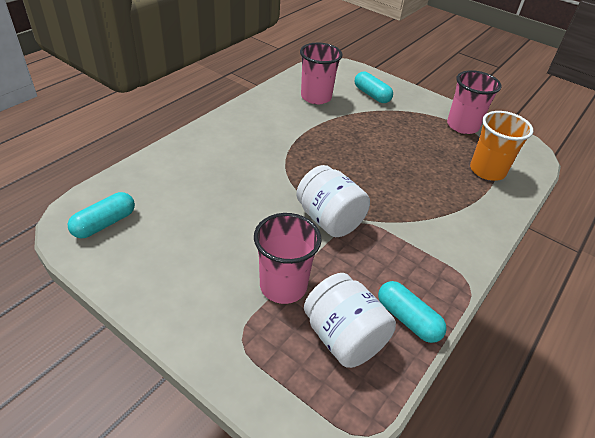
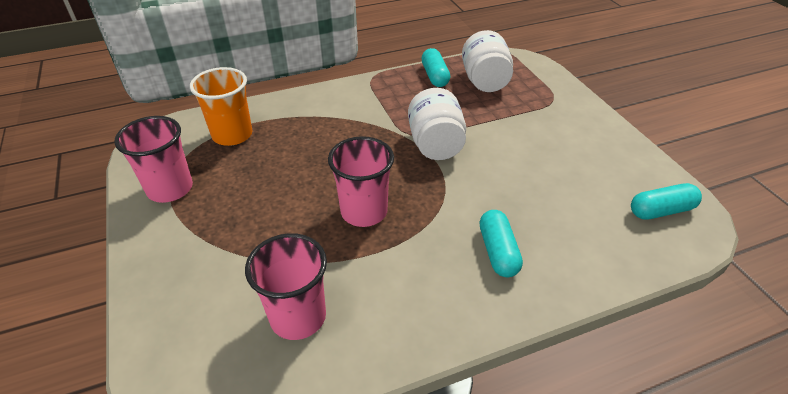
camera: 145 degrees left, 0 degrees up
(283, 286) = (508, 115): pink cup -> pink cup (364, 211)
(371, 95) = (208, 287): turquoise capsule -> turquoise capsule (498, 251)

